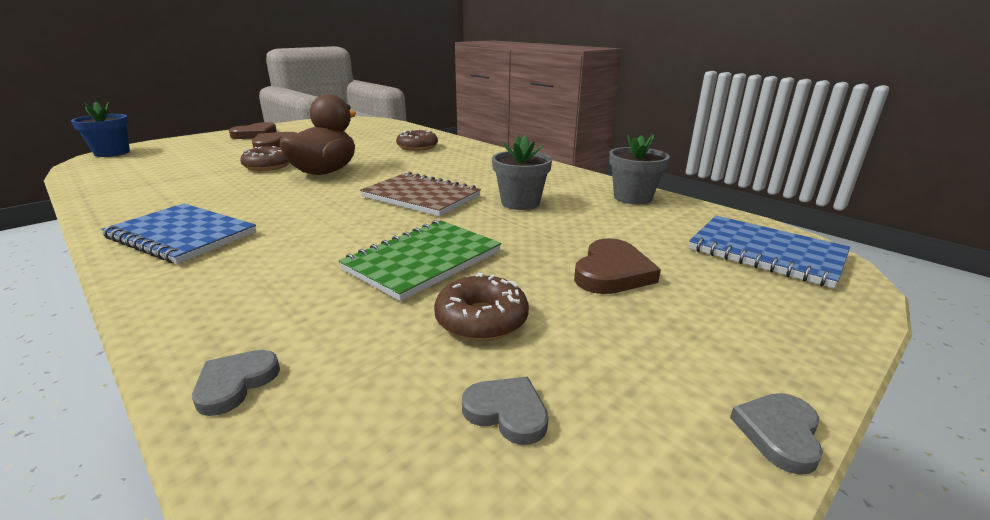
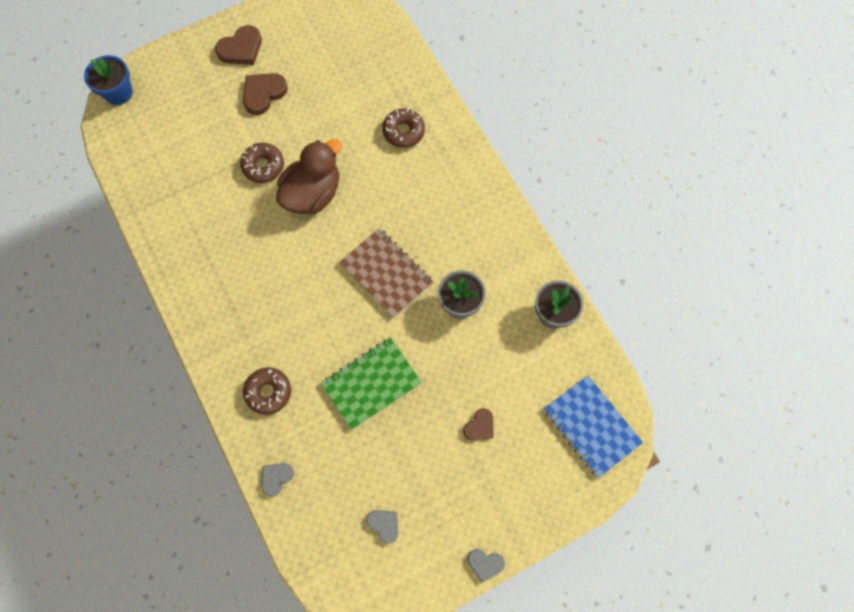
camera: 15 degrees right, 45 degrees up
(182, 235) = (221, 309): blue notebook -> none
(481, 319) = (390, 456): brown donut -> brown donut (268, 392)
(612, 272) = (479, 426): brown heart -> brown heart, size x0.63
(779, 433) = (485, 564): grey heart -> grey heart turned 120 degrees counterclockwise

